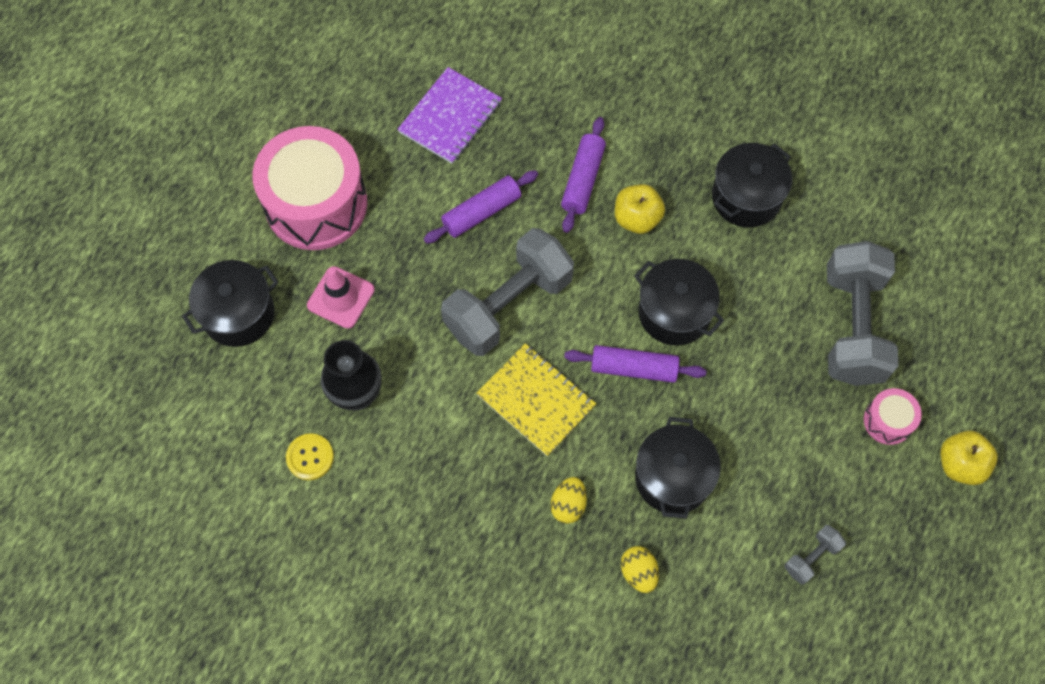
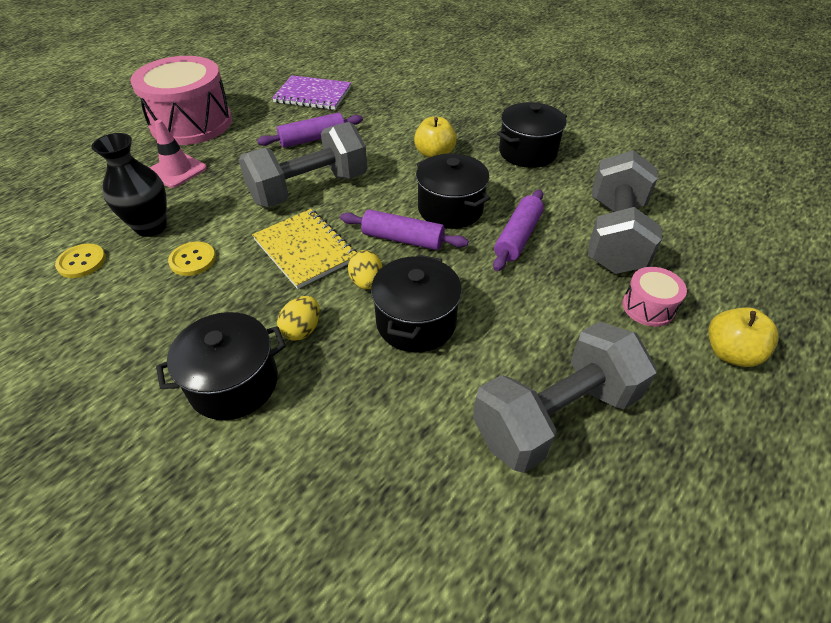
camera: 10 degrees right, 20 degrees down
(238, 314) = (91, 170): black pot -> black pot (234, 383)
(424, 435) = (193, 260): none -> yellow button
(450, 117) = (313, 95): purple notebook -> purple notebook turned 60 degrees clockwise
(582, 180) = (398, 131): purple rolling pin -> purple rolling pin (517, 237)
(638, 572) = (353, 400): yellow egg -> yellow egg (366, 282)
(811, 557) = (555, 416): grey dumbbell -> grey dumbbell, size x2.33

